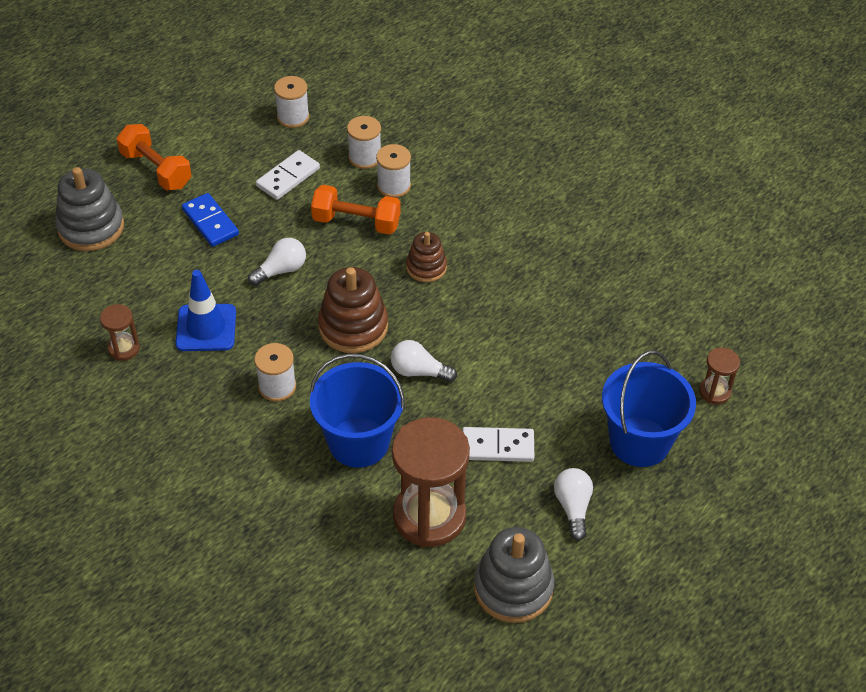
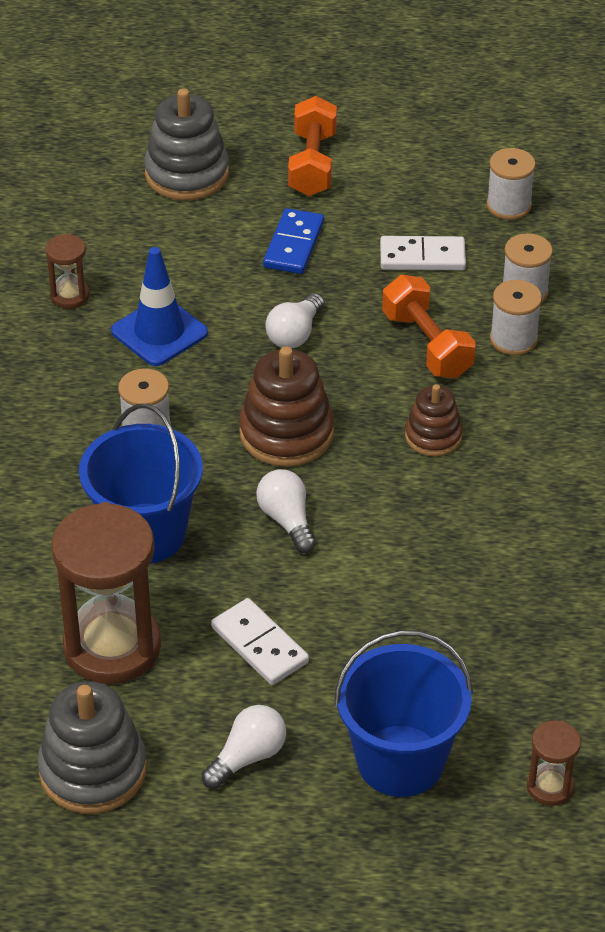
camera: 50 degrees right, 5 degrees down
(281, 270) = (295, 334): white light bulb -> white light bulb turned 105 degrees clockwise

